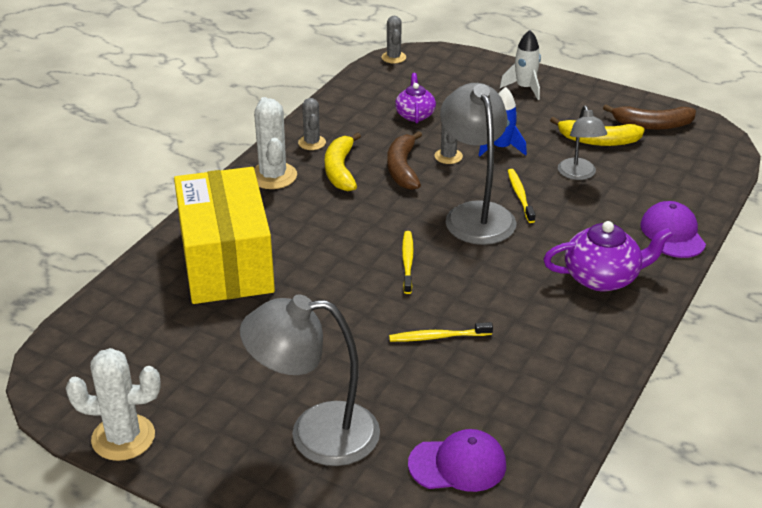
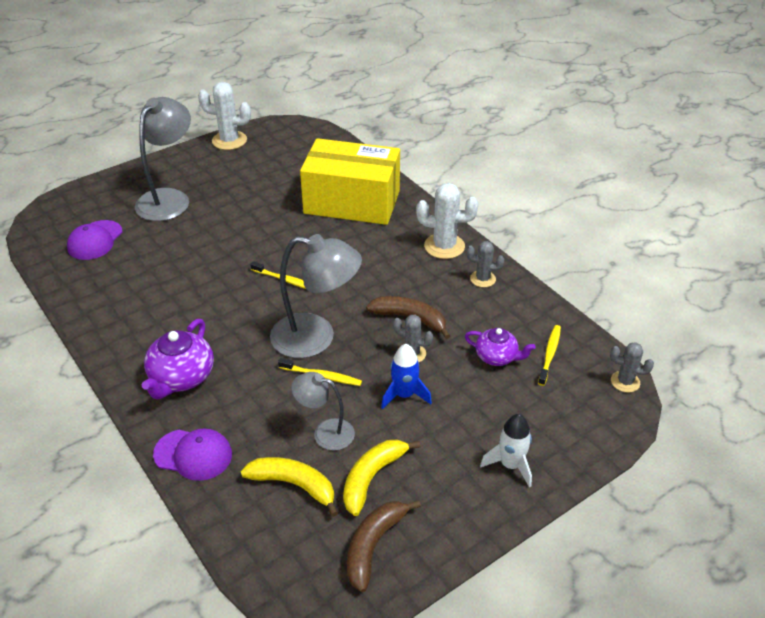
camera: 115 degrees right, 5 degrees up
(123, 437) = (229, 140): white cactus -> white cactus turned 75 degrees clockwise
(340, 170) = (430, 283): yellow banana -> yellow banana (294, 485)
(437, 337) = (199, 268): yellow toothbrush -> yellow toothbrush (550, 354)

